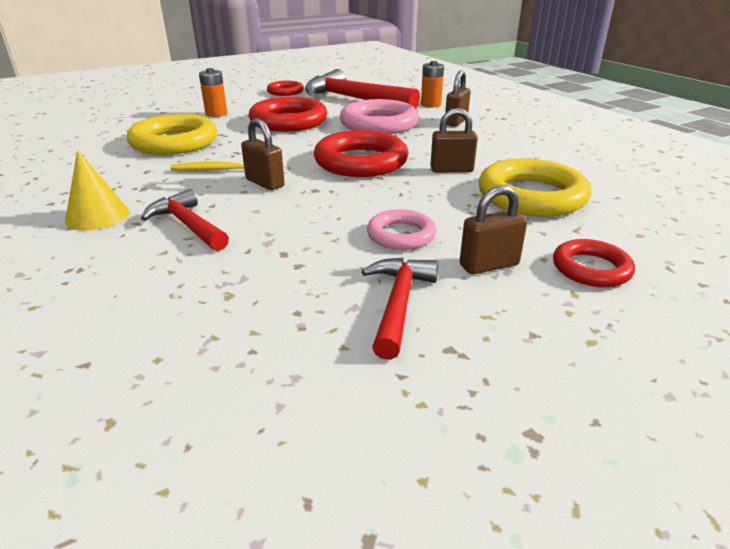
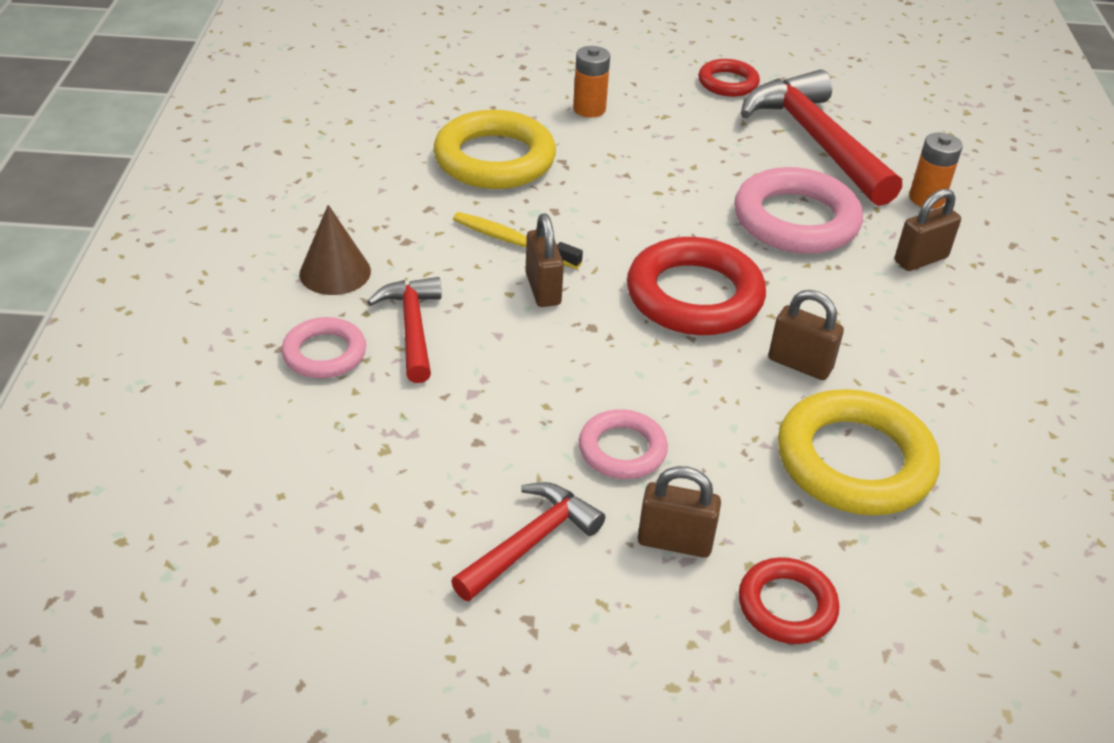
camera: 30 degrees right, 10 degrees up
(97, 216) = (335, 272): yellow cone -> brown cone
(125, 259) = (324, 353): none -> pink ring
(288, 121) = (672, 165): red ring -> none

